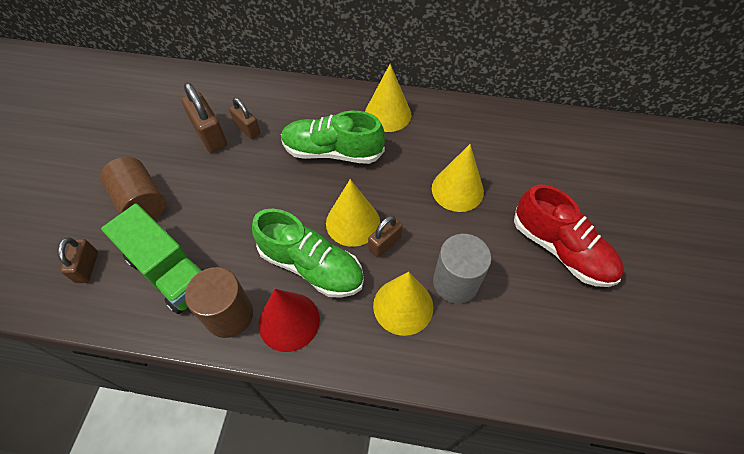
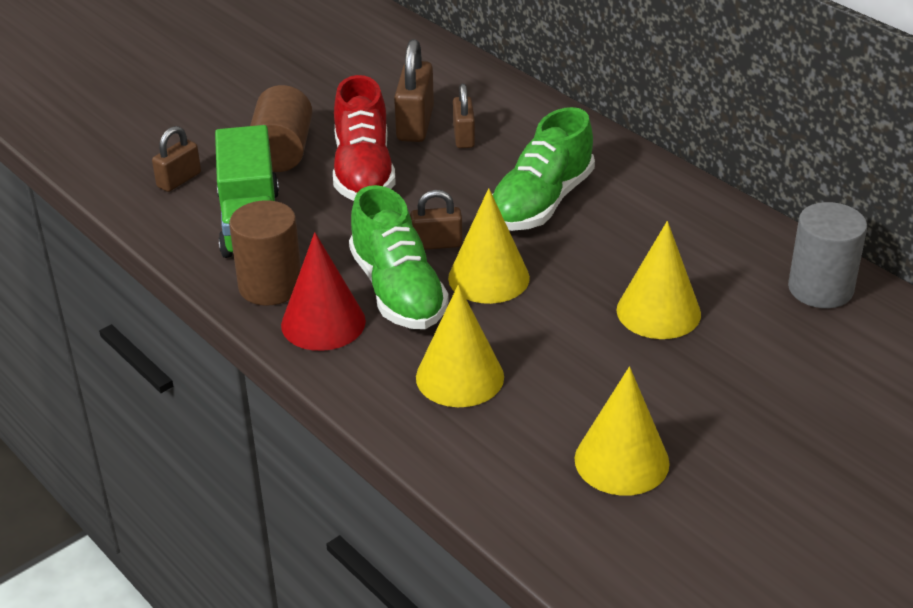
camera: 40 degrees right, 20 degrees down
(332, 152) = (541, 203): green shoe -> green shoe turned 105 degrees counterclockwise
(385, 244) = (504, 314): brown padlock -> brown padlock (436, 244)
(388, 114) = (657, 197): yellow cone -> yellow cone (621, 460)
(455, 282) = (547, 390): grey cylinder -> grey cylinder (820, 289)
(561, 249) = (727, 435): red shoe -> red shoe (363, 171)

